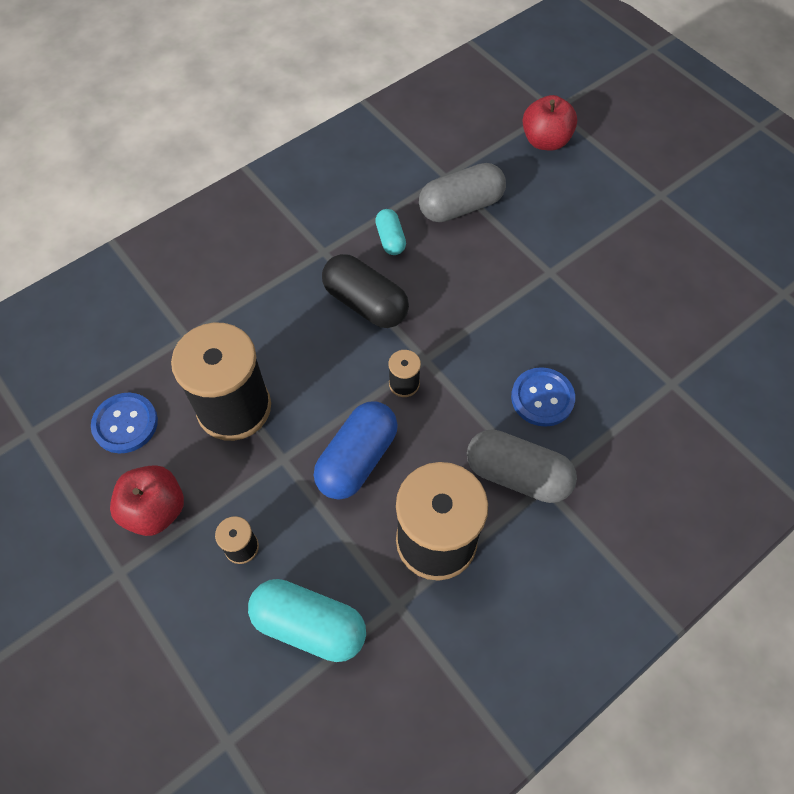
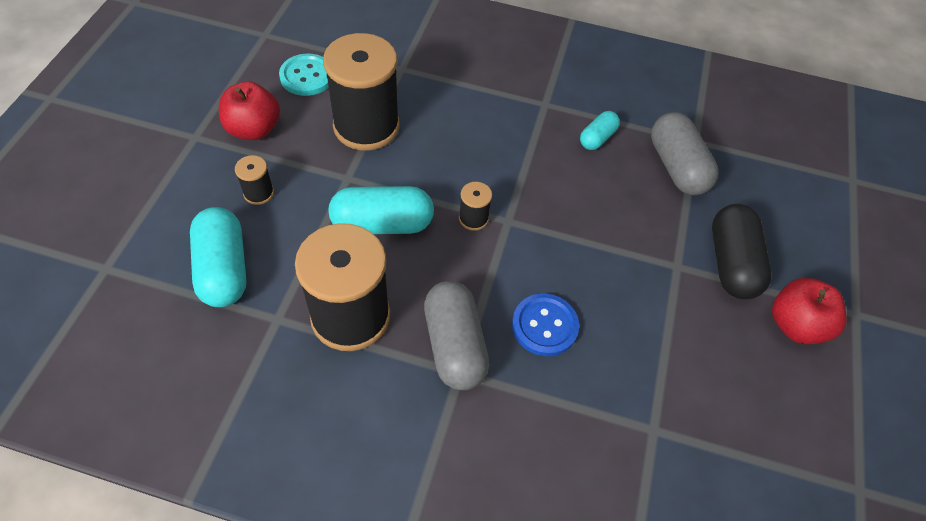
camera: 50 degrees right, 5 degrees down
(125, 424) = (307, 76): blue button -> turquoise button
(357, 459) = (382, 224): blue capsule -> turquoise capsule
(365, 303) = (523, 154): black capsule -> black capsule (731, 263)
(461, 206) = (676, 167): grey capsule -> grey capsule turned 45 degrees clockwise
(545, 141) = (810, 191): red apple -> red apple (795, 325)

